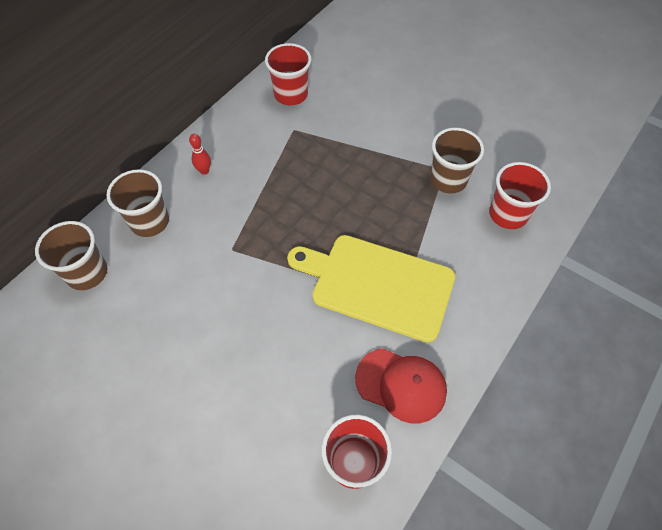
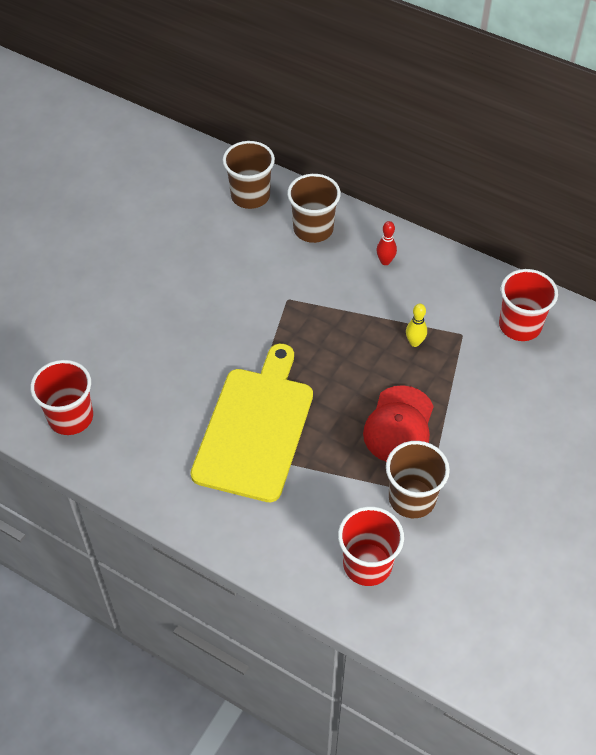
camera: 85 degrees right, 5 degrees down
(297, 161) = (414, 342): none -> yellow bowling pin
(401, 385) = (144, 453): red cap -> red cap (399, 425)

